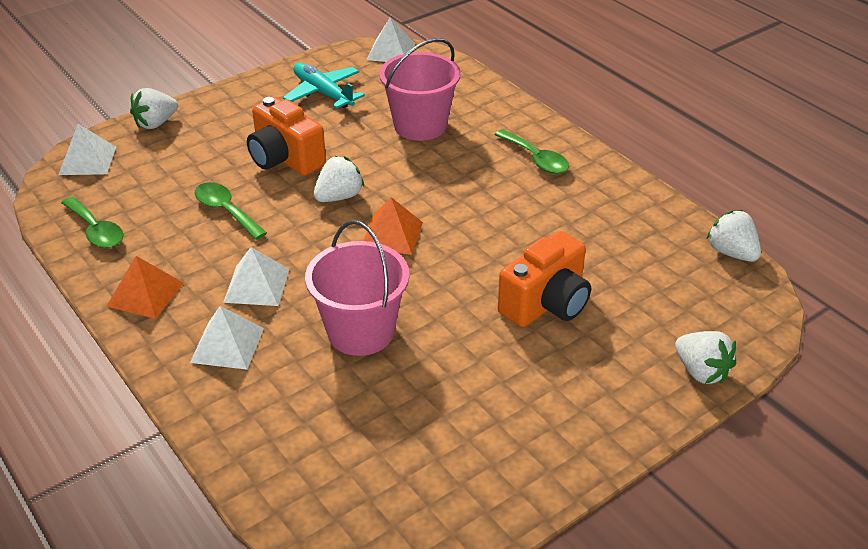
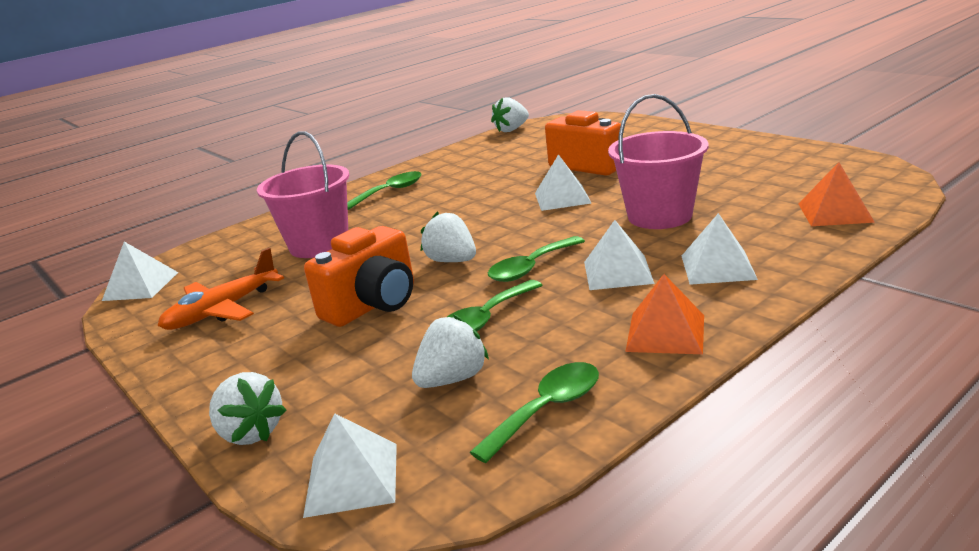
camera: 90 degrees left, 15 degrees down
(297, 238) = (531, 267): none -> green spoon
(323, 93) = (222, 310): turquoise plane -> orange plane
(392, 235) = (514, 227): orange pyramid -> orange pyramid (835, 212)
(451, 272) = (562, 198): none -> white pyramid
(701, 371) = (637, 125): white strawberry -> white strawberry (453, 379)

